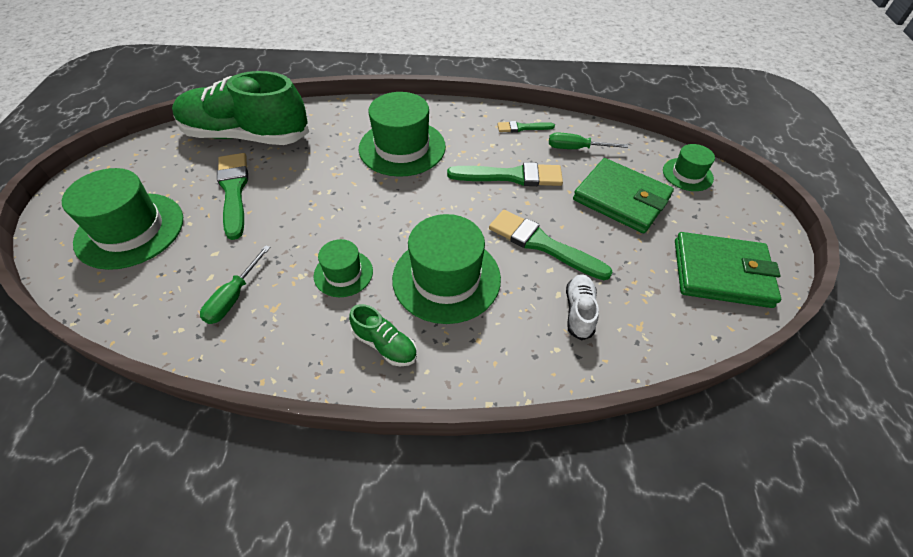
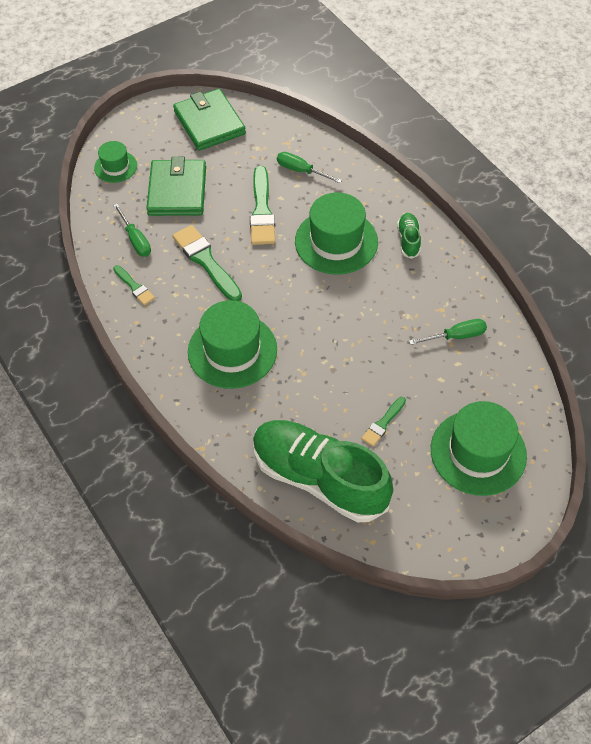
camera: 125 degrees left, 5 degrees up
(234, 191) = (383, 423): green brush -> green brush, size x0.55
(246, 136) = (319, 478): green shoe -> green shoe turned 150 degrees clockwise
(343, 273) = (384, 295): green hat -> none
(579, 311) = (301, 171): white shoe -> green screwdriver

